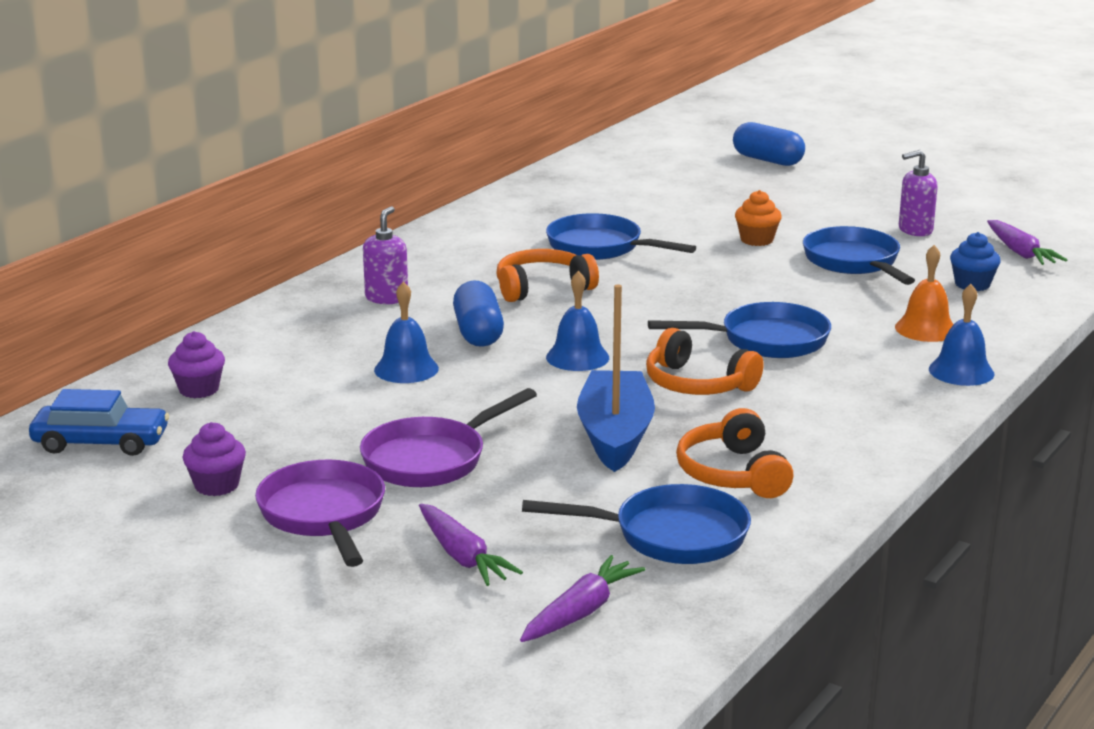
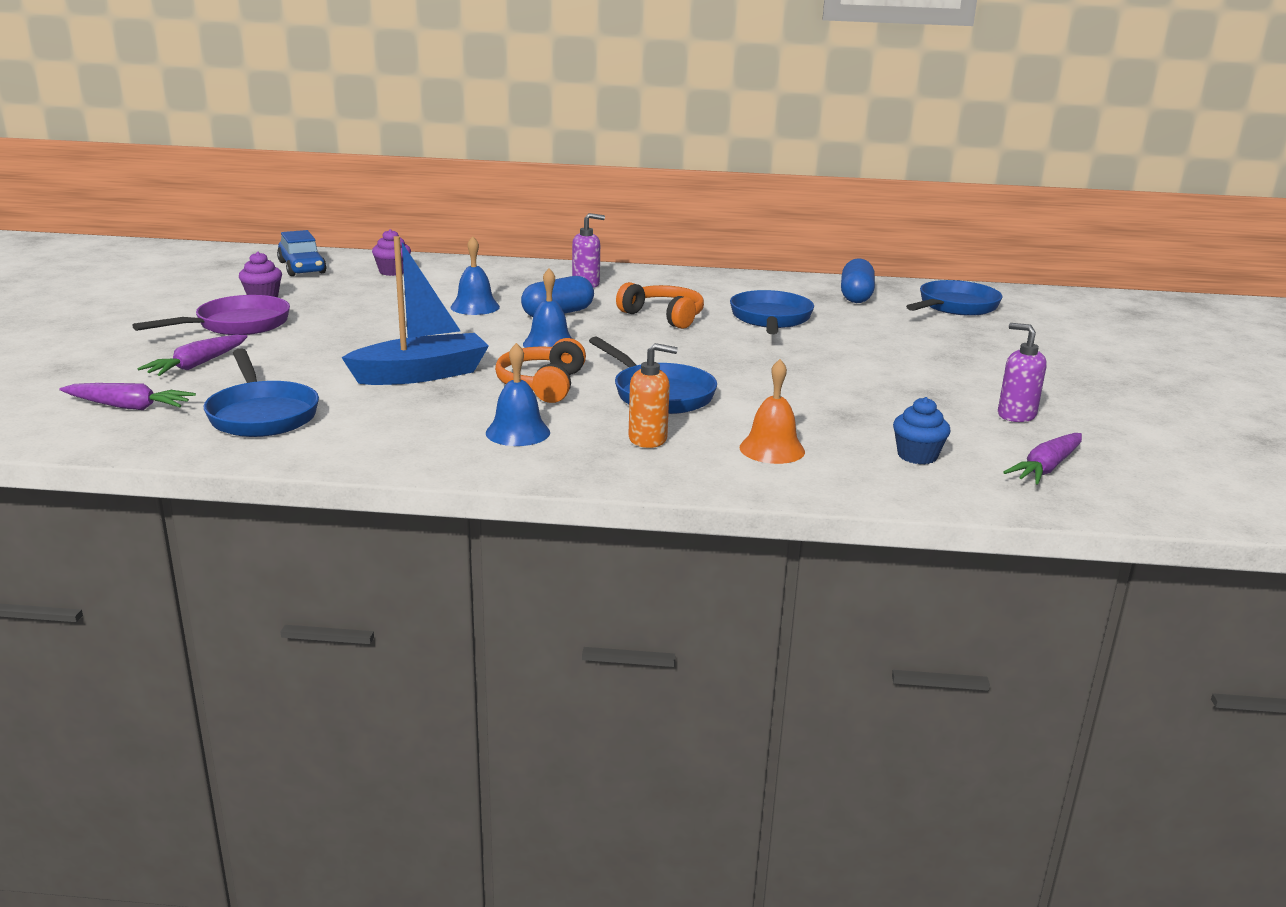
camera: 60 degrees right, 0 degrees up
(431, 459) = (338, 335): purple pan -> none
(733, 473) = (385, 419): orange headphones -> none
(756, 240) = (876, 362): orange cupcake -> none
(767, 160) = (1077, 340): blue capsule -> blue capsule (856, 296)
(854, 262) = (887, 402): blue pan -> blue pan (955, 307)
(871, 369) = (648, 439): none -> orange soap dispenser
(961, 371) = (690, 476): blue bell -> blue bell (518, 432)

